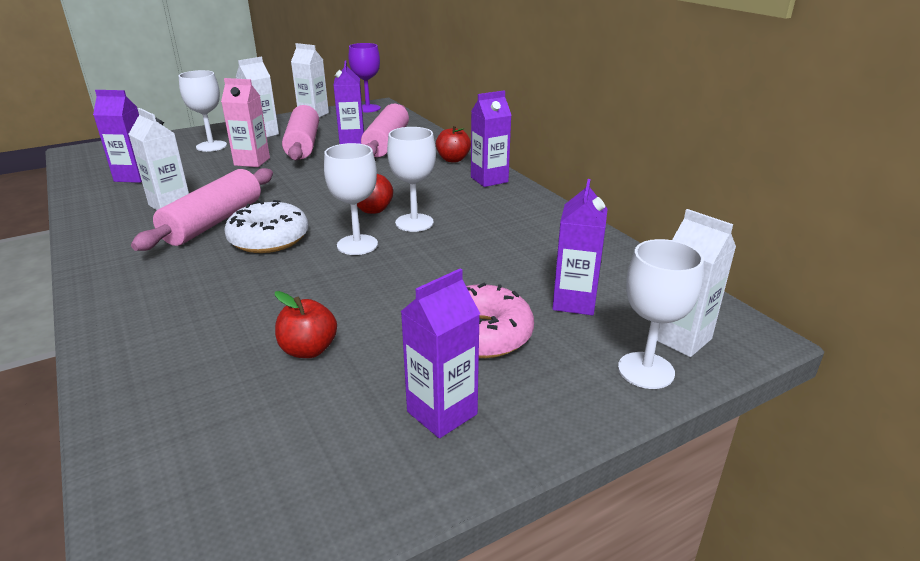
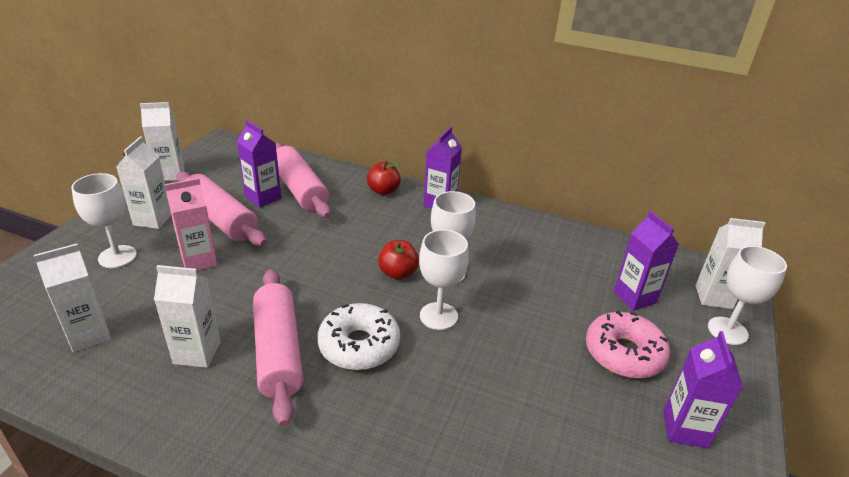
camera: 40 degrees left, 5 degrees up
(134, 177) = (89, 335): purple carton -> white carton
(308, 350) = (548, 434): red apple -> none
(368, 108) = (217, 149): purple goblet -> none

